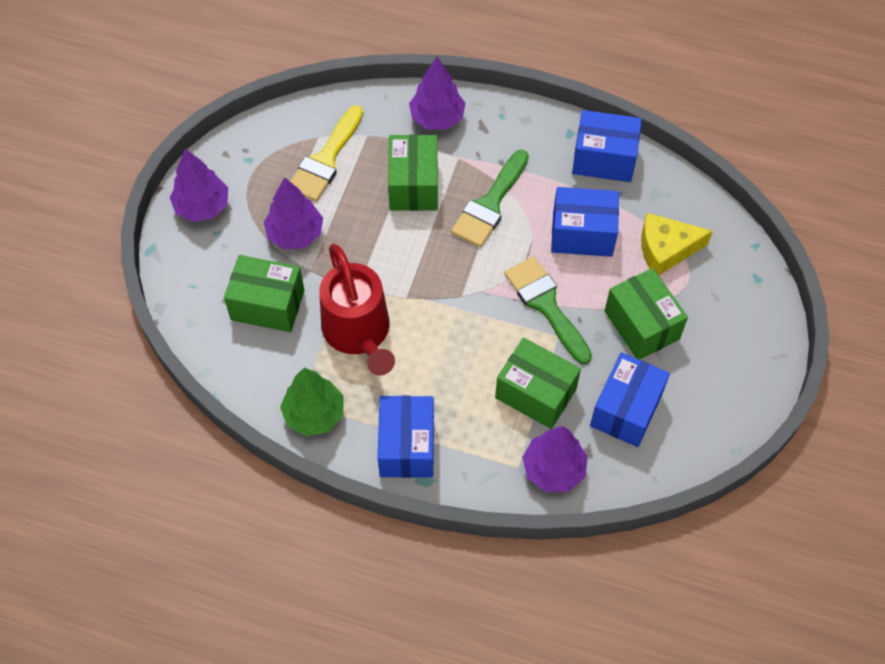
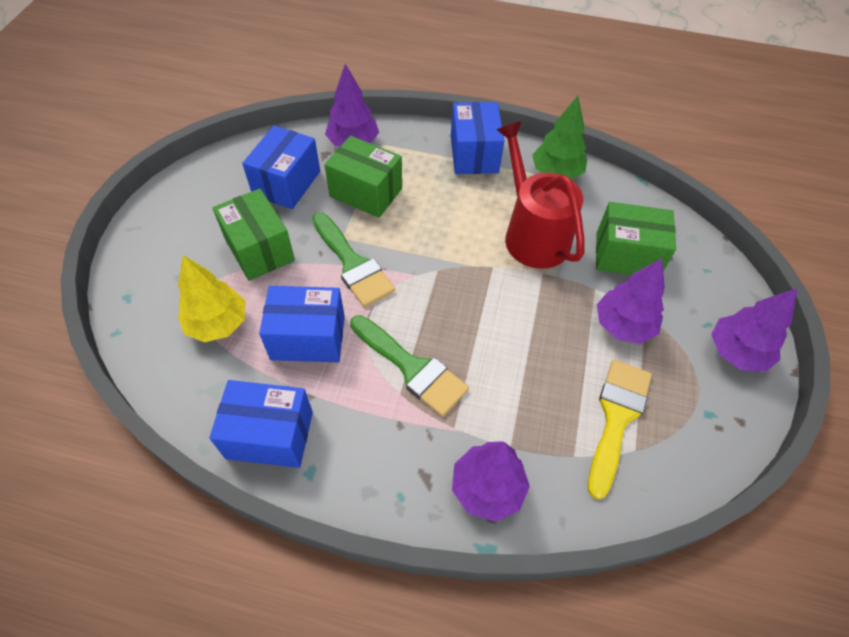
camera: 175 degrees right, 5 degrees down
(413, 185) = (504, 388): green box -> none
(490, 204) = (412, 368): green brush -> green brush turned 105 degrees clockwise
(665, 249) = (218, 324): yellow cheese -> yellow tree

